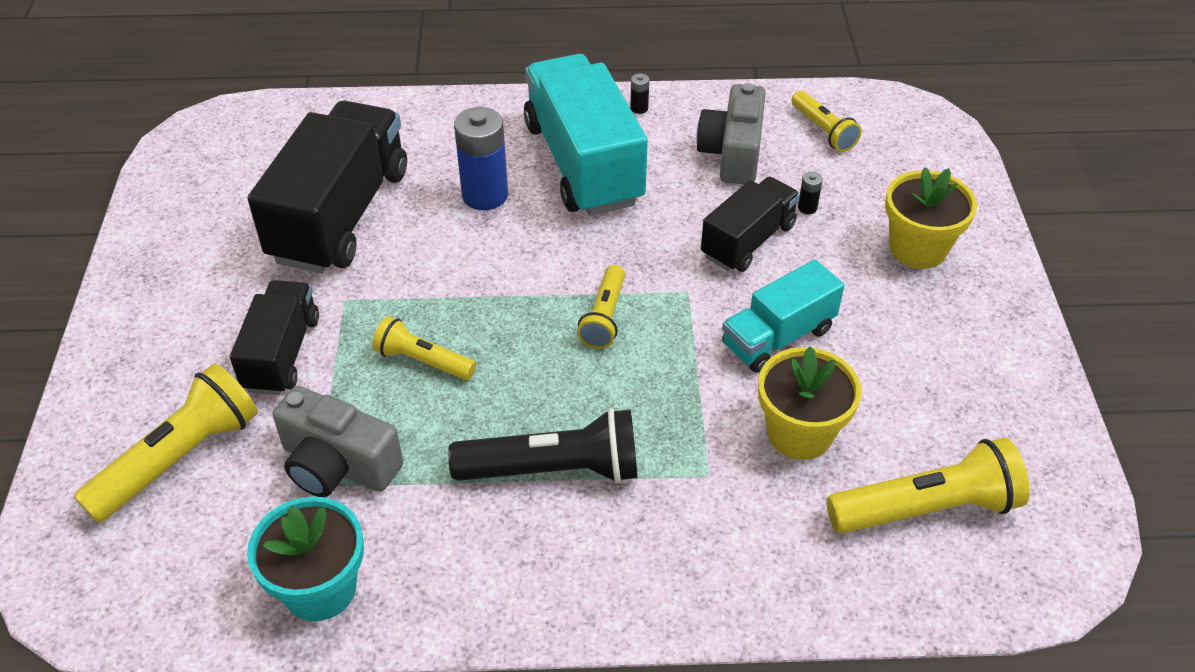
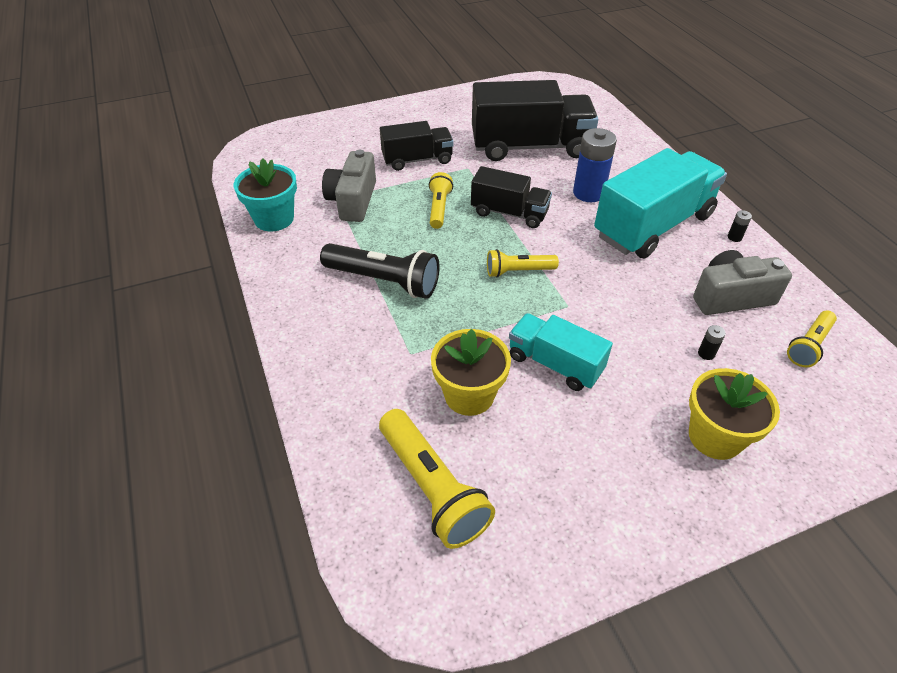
camera: 70 degrees right, 0 degrees up
(179, 458) = (335, 152): yellow flashlight -> none
(553, 469) = (384, 281): black flashlight -> black flashlight turned 45 degrees counterclockwise
(748, 241) = (642, 326): black truck -> black truck (509, 213)

